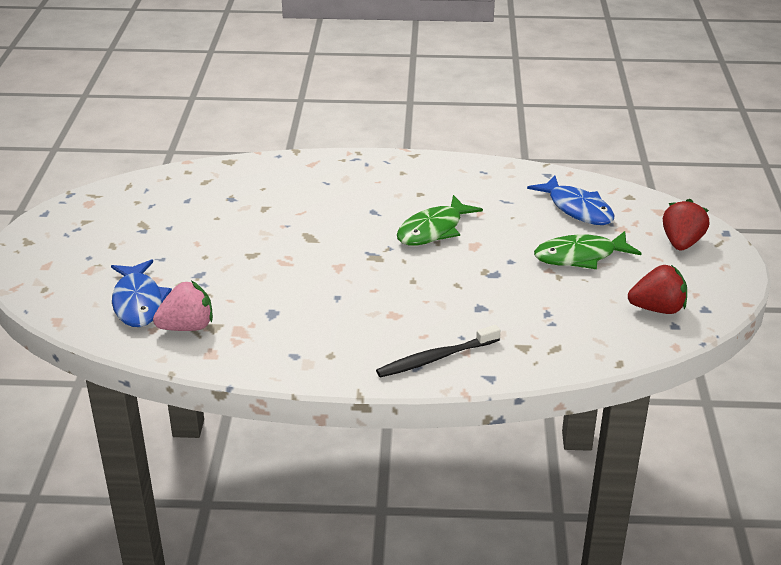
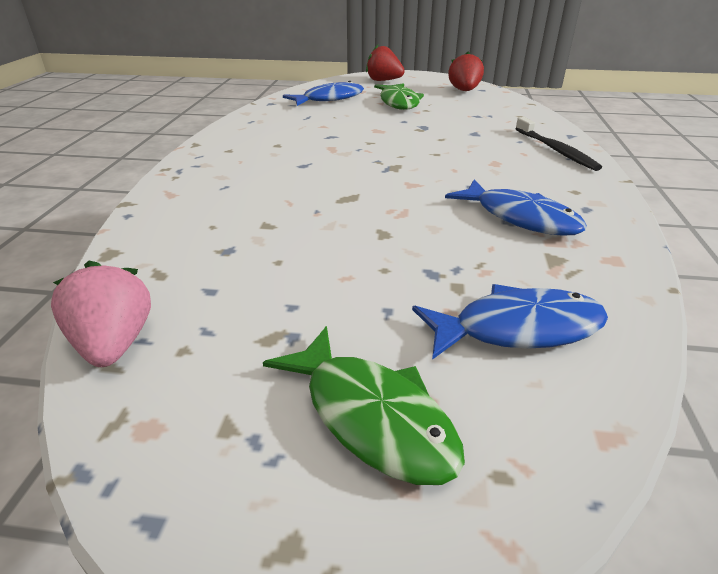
camera: 85 degrees left, 0 degrees up
(187, 327) = (565, 279): pink strawberry -> pink strawberry (114, 344)
(276, 317) = (520, 218): none -> blue fish
(433, 230) = (349, 142): green fish -> green fish (372, 417)

